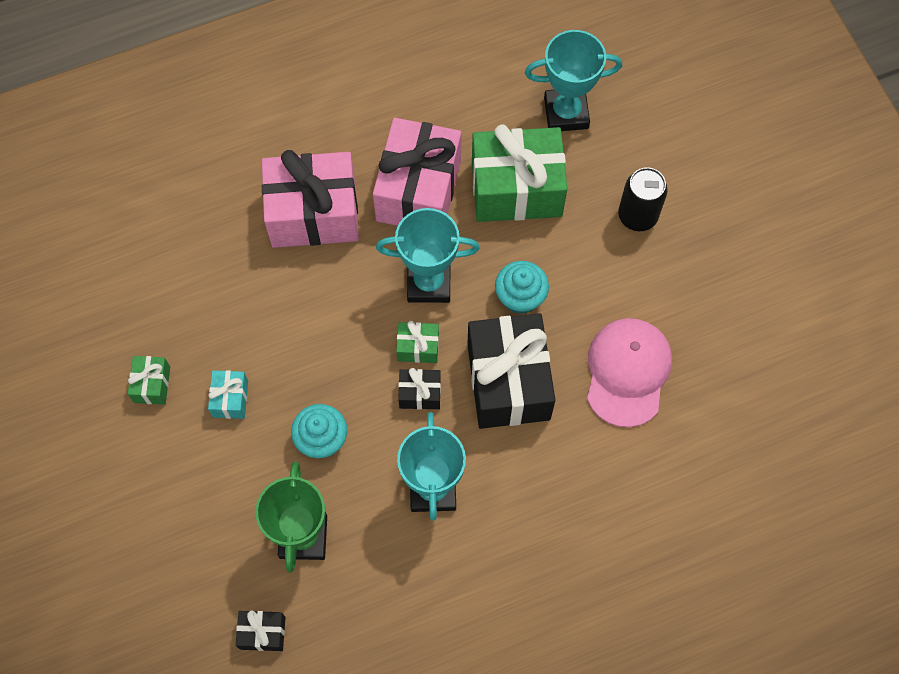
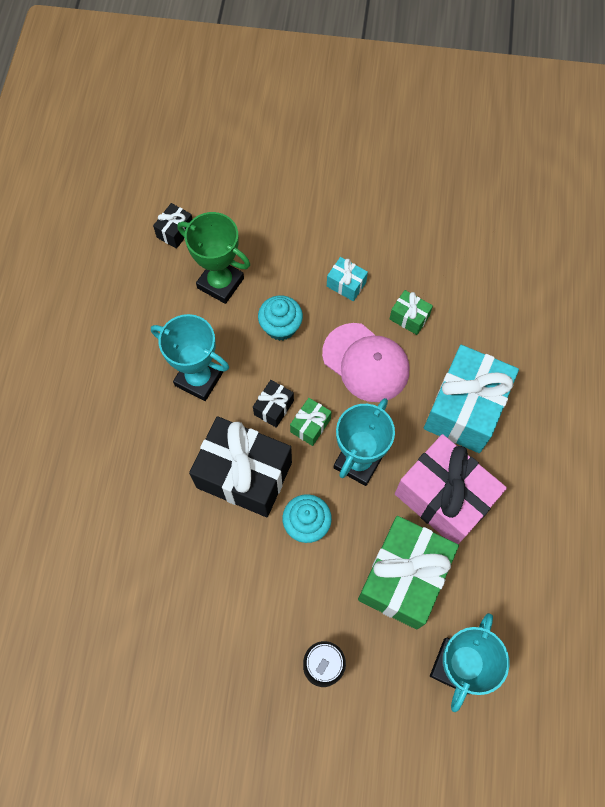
camera: 120 degrees right, 0 degrees up
(152, 384) = (386, 242): green gift -> green gift (409, 317)
(314, 213) = (465, 409): pink gift -> turquoise gift
(627, 372) = (196, 569): pink cap -> pink cap (366, 362)

